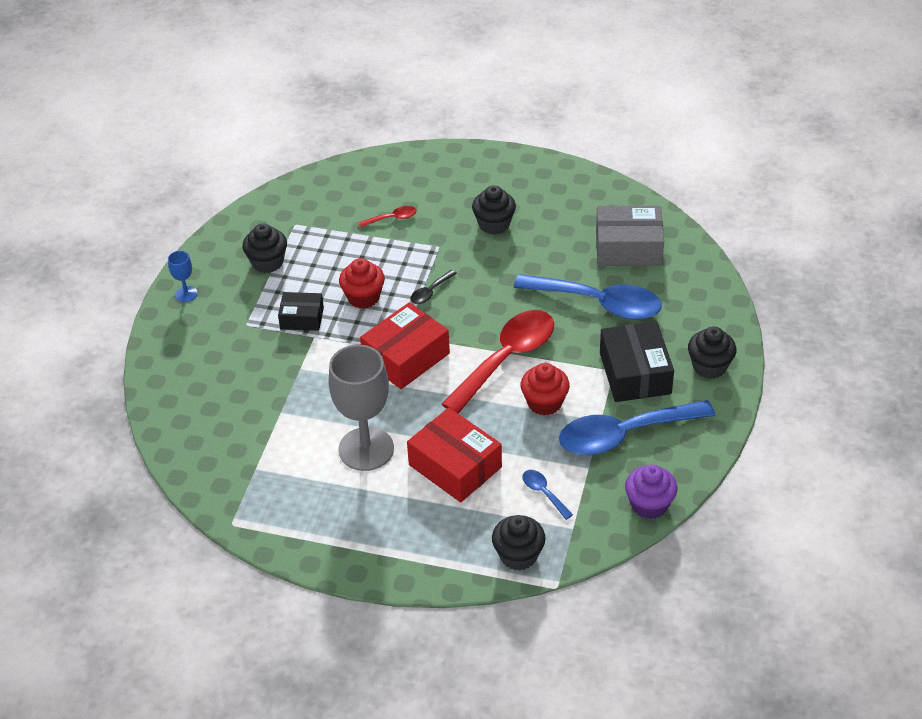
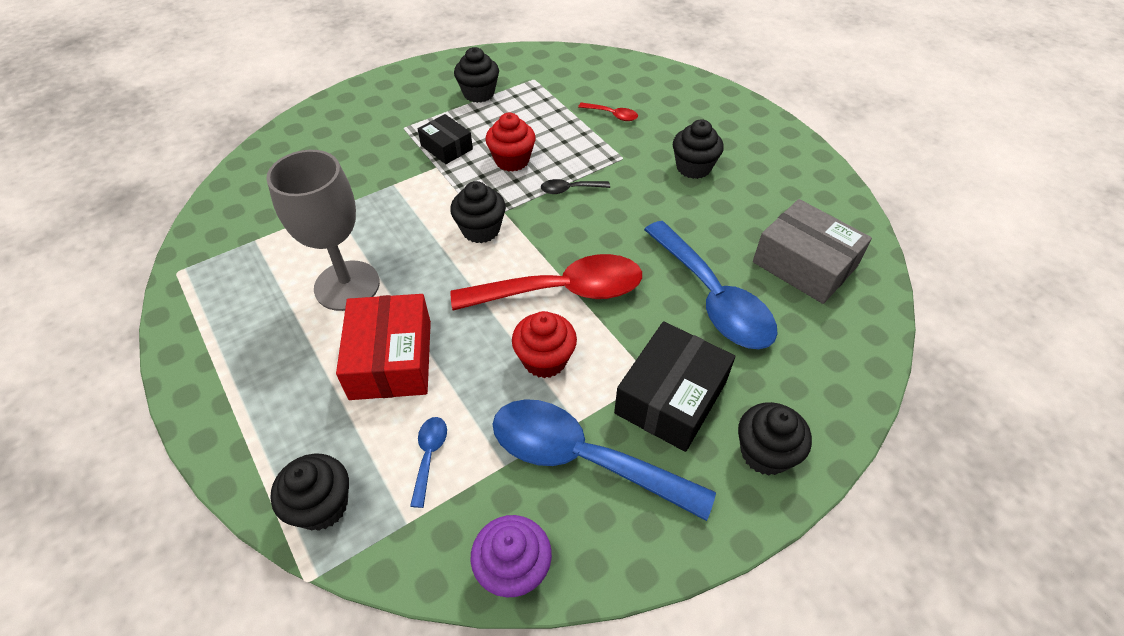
camera: 40 degrees right, 5 degrees up
(186, 294) = (396, 83): blue goblet -> none
(406, 357) = (481, 230): red box -> black cupcake

